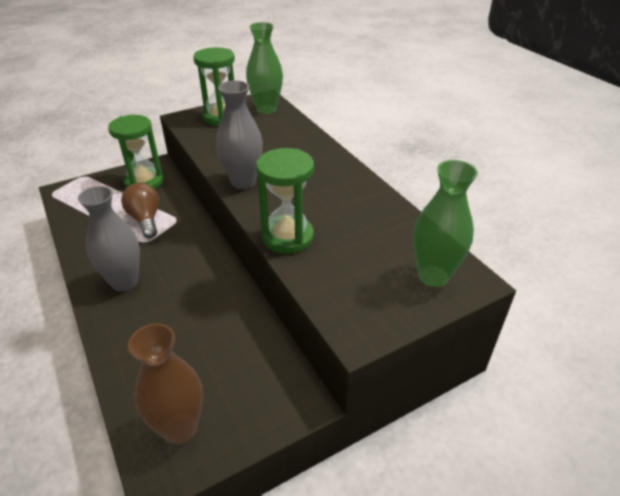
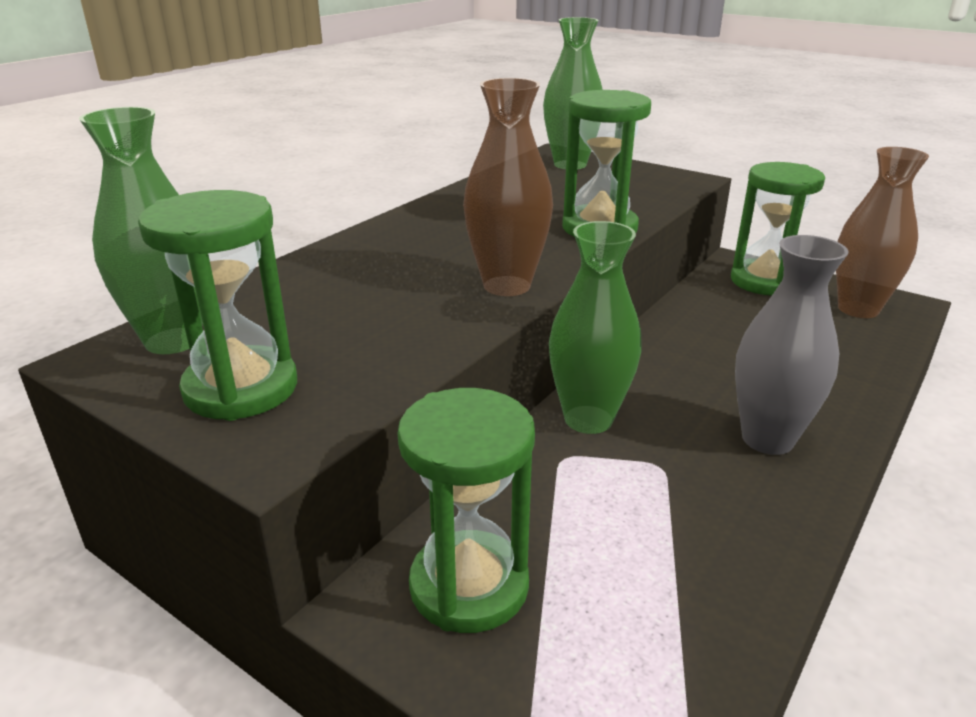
camera: 115 degrees left, 10 degrees down
(145, 219) = (603, 500): brown light bulb -> none
(191, 234) = (588, 419): none -> green vase
(243, 182) = (507, 285): grey vase -> brown vase
(261, 397) = (764, 281): none -> green hourglass

